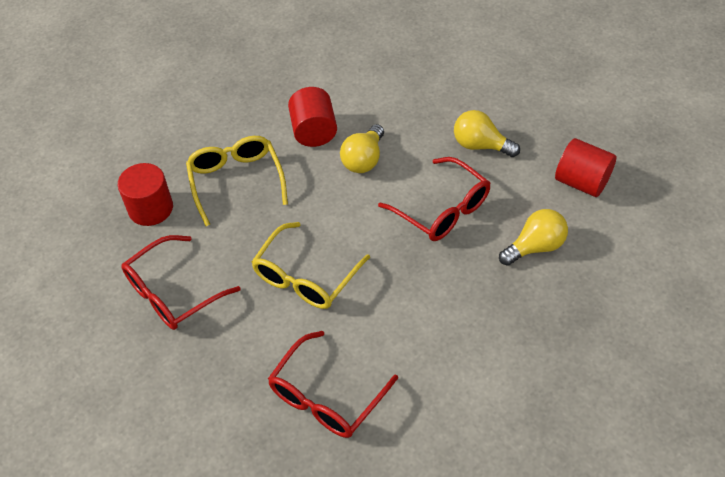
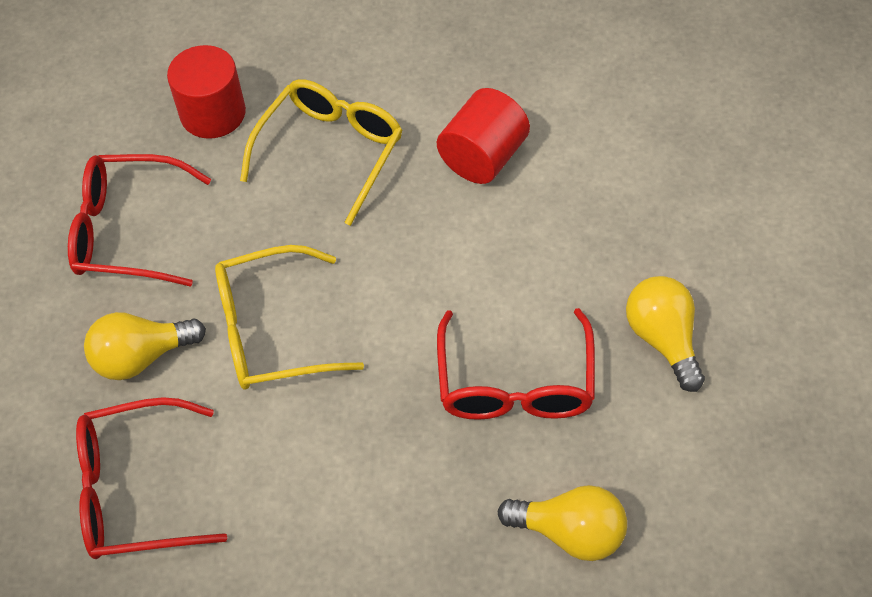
camera: 45 degrees right, 5 degrees up
(364, 160) = (498, 240): yellow light bulb -> yellow light bulb (141, 357)
(581, 182) = (738, 501): red cylinder -> none

